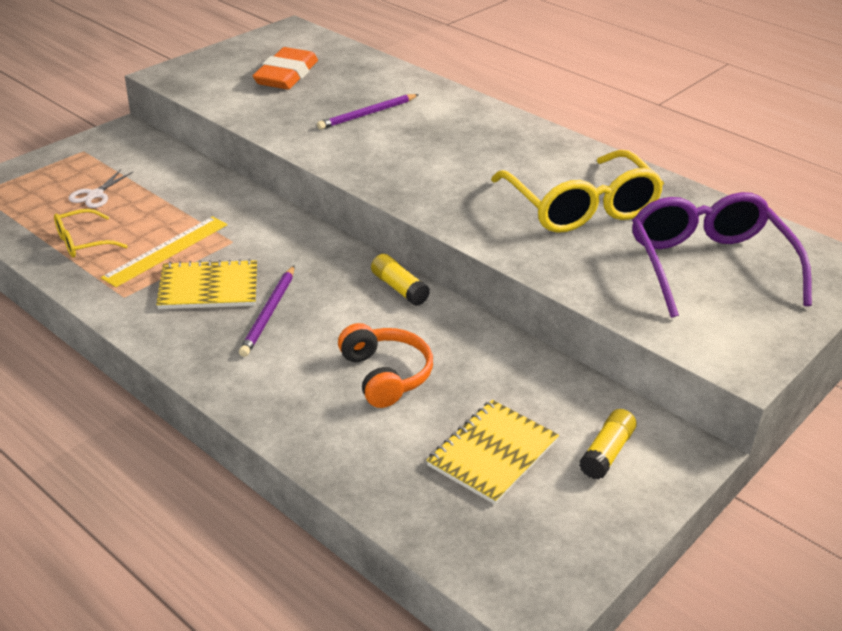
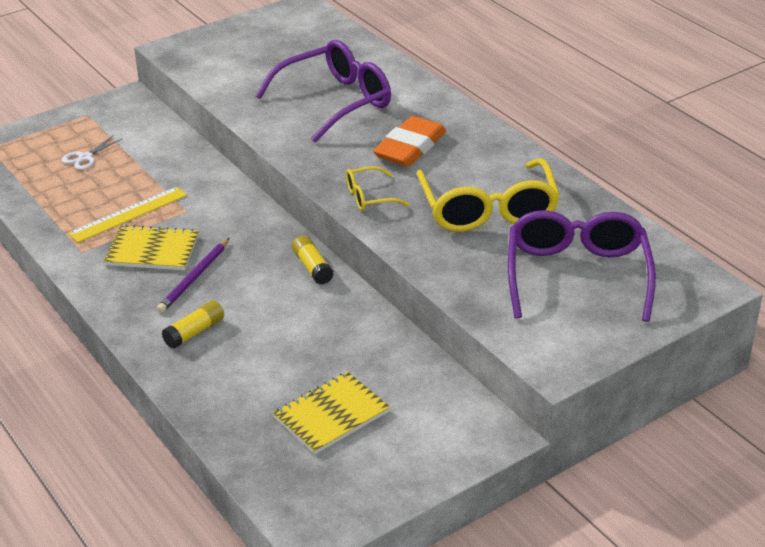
camera: 15 degrees right, 0 degrees up
(83, 242) = (63, 200): yellow glasses -> yellow glasses (370, 197)
(286, 75) = (277, 56): orange eraser -> orange eraser (410, 147)
(367, 114) = (335, 102): purple pencil -> purple glasses
(385, 375) = (270, 341): orange headphones -> none
(606, 453) = (427, 426): yellow glue stick -> yellow glue stick (195, 332)

